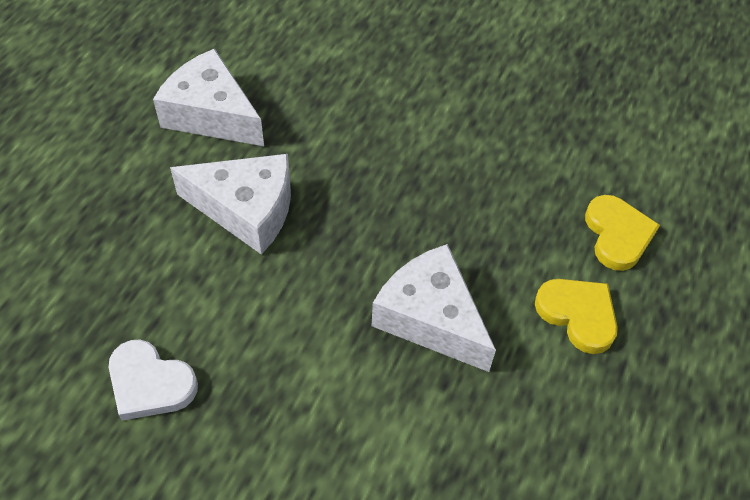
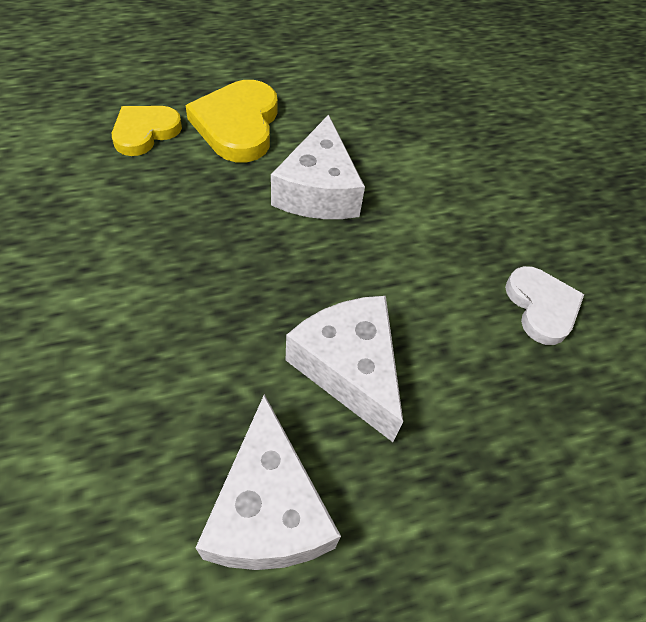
camera: 135 degrees left, 0 degrees up
(578, 315) = (238, 125): yellow heart -> yellow heart, size x1.50

